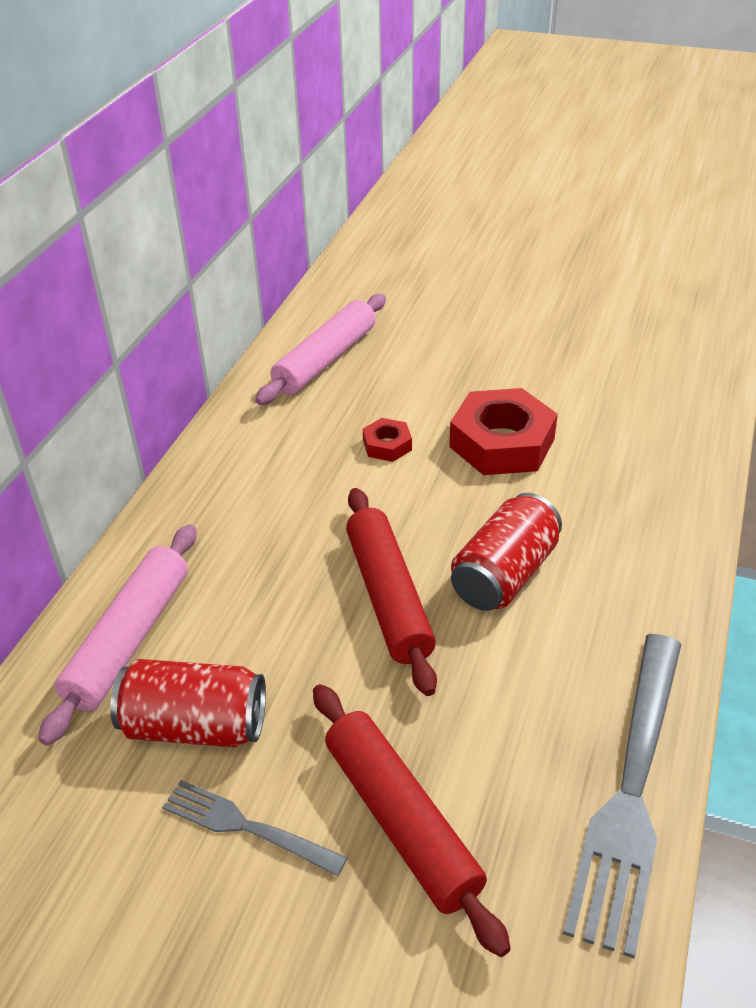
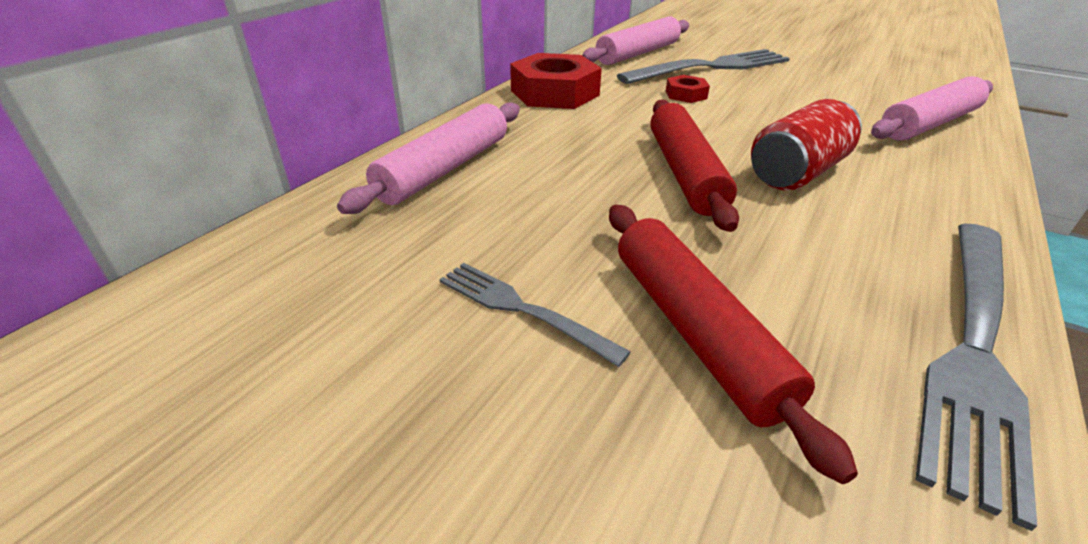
camera: 10 degrees right, 5 degrees down
(195, 726) = (488, 229): red can -> none
(418, 378) = (712, 67): none -> grey fork
(501, 443) = (786, 103): red nut -> red nut (554, 93)
(652, 458) = (929, 124): none -> pink rolling pin

